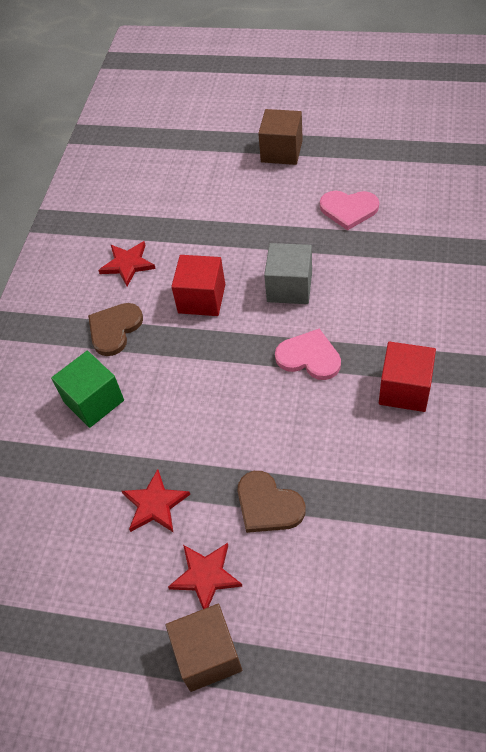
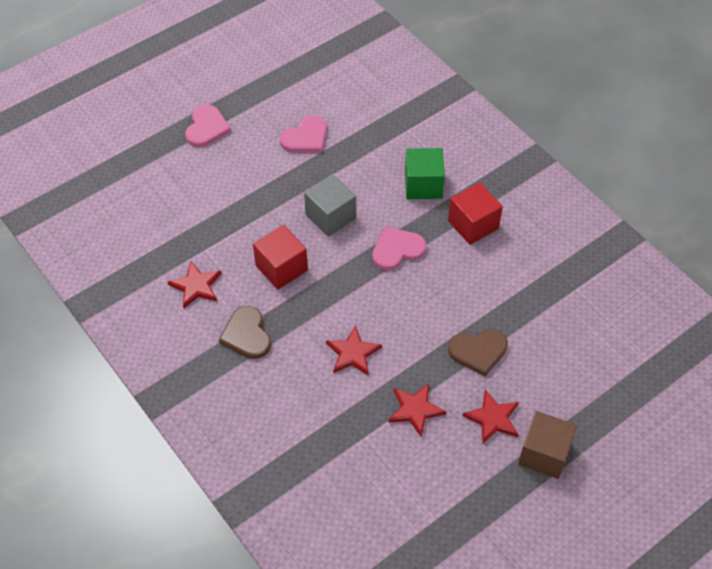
camera: 55 degrees left, 0 degrees up
(94, 401) = (295, 388): green cube -> green cube (423, 185)
(168, 412) = (353, 353): none -> red star
(281, 151) = (206, 128): brown cube -> pink heart

